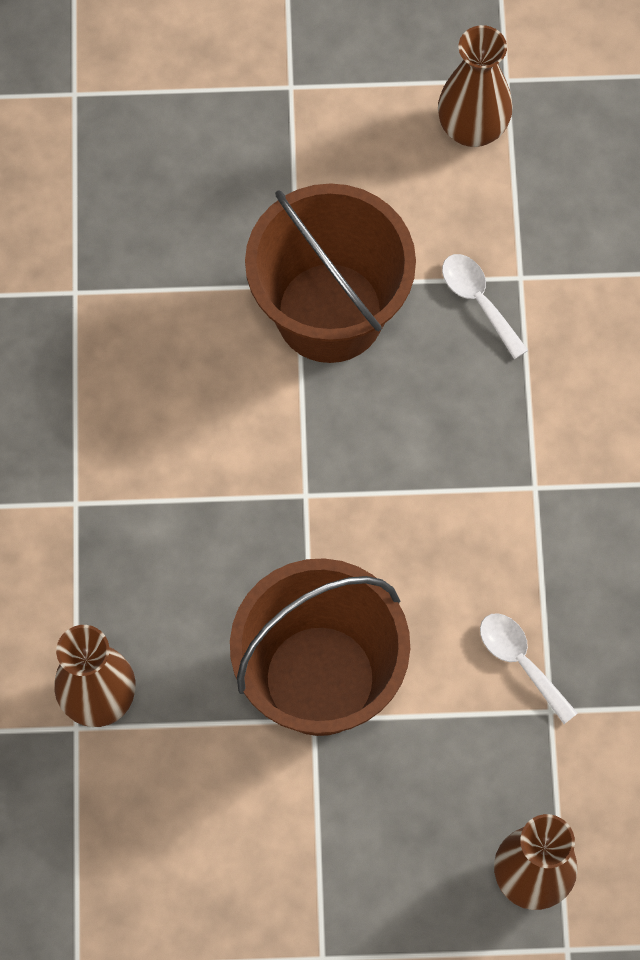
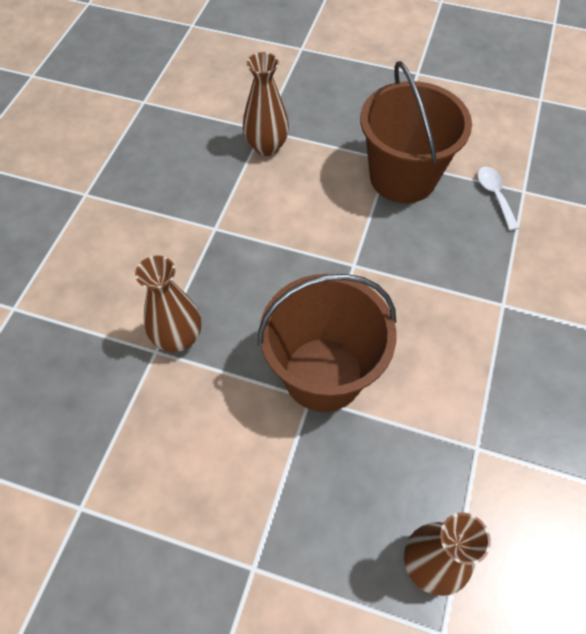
camera: 20 degrees right, 10 degrees down
(472, 128) = (514, 115): brown vase -> brown vase (266, 146)
(521, 662) = (464, 408): white spoon -> none

